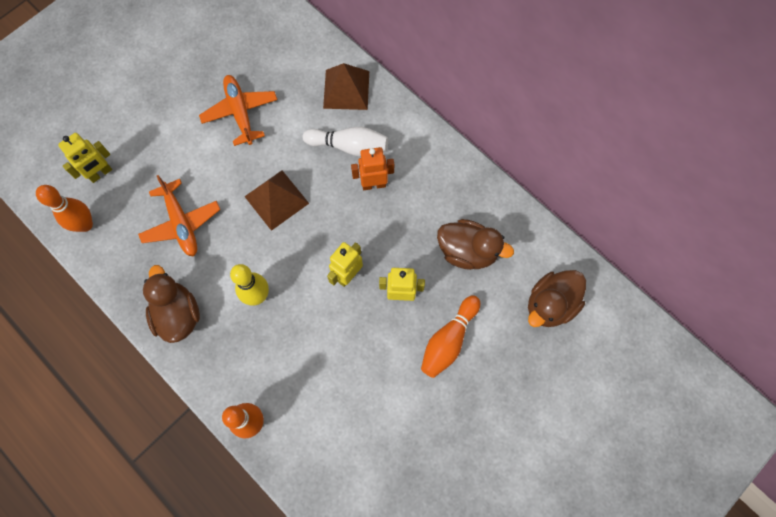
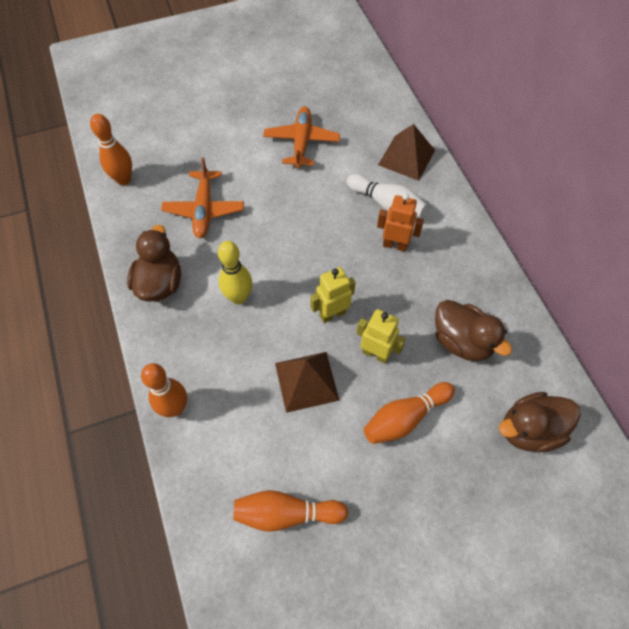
camera: 25 degrees right, 10 degrees down
(100, 173) = (158, 145): yellow robot -> none
(276, 199) = (298, 223): brown pyramid -> brown pyramid (306, 381)
(388, 465) = (286, 513): none -> orange bowling pin

